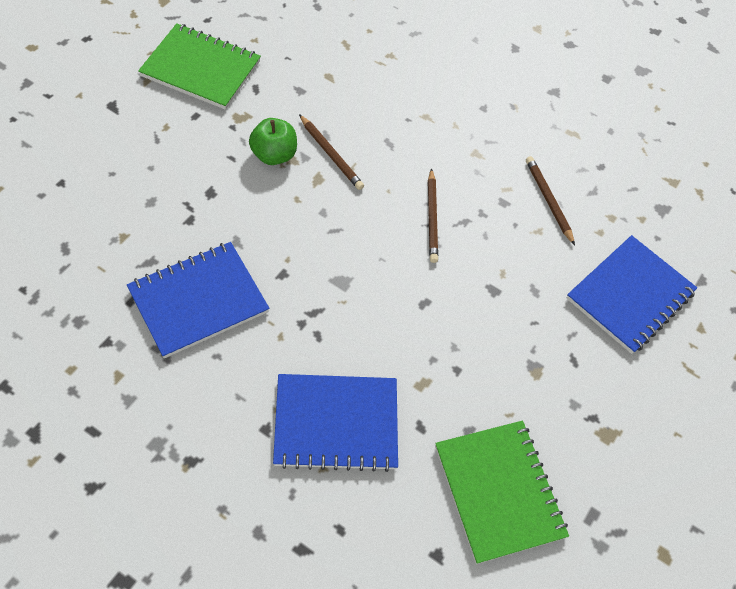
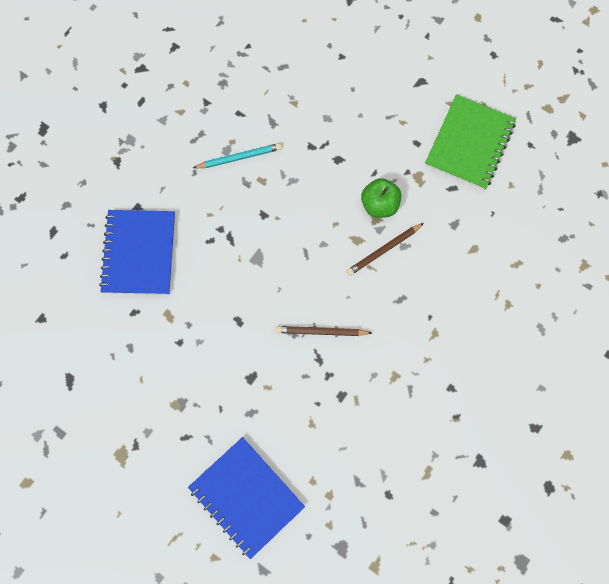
camera: 100 degrees right, 15 degrees up
(198, 300) = (239, 157): blue notebook -> turquoise pencil
(499, 491) = (82, 365): green notebook -> none
(548, 200) = (345, 437): brown pencil -> none

